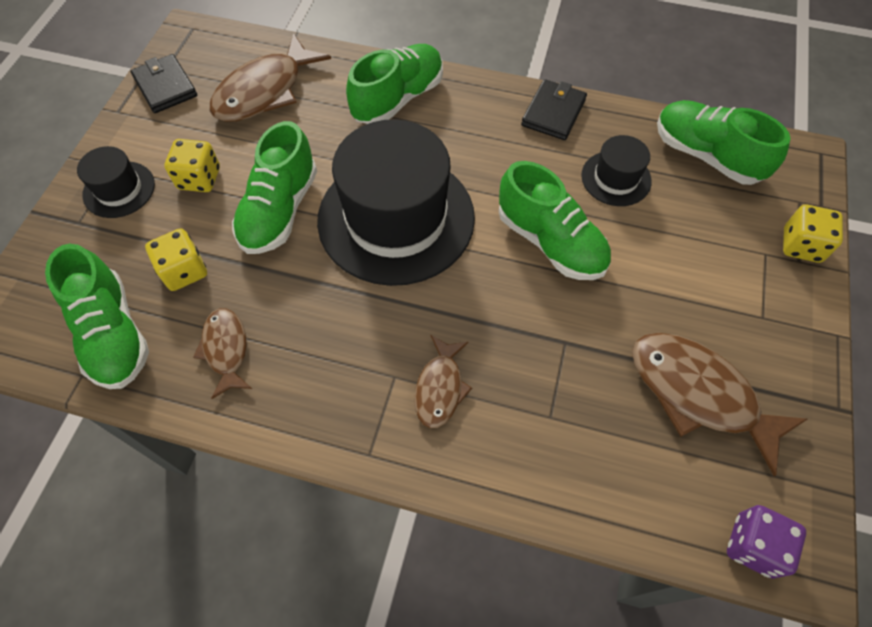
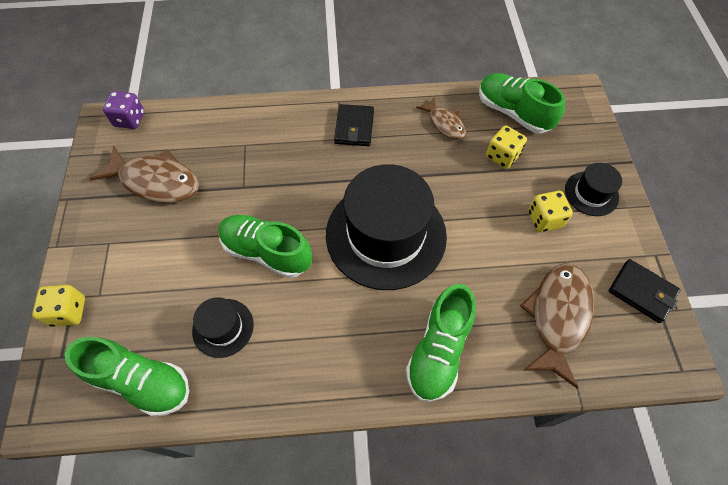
camera: 160 degrees right, 0 degrees up
(279, 210) = (471, 214): green shoe -> none
(440, 388) = (312, 140): brown fish -> none
(553, 113) = (291, 385): black wallet -> black wallet (354, 127)

